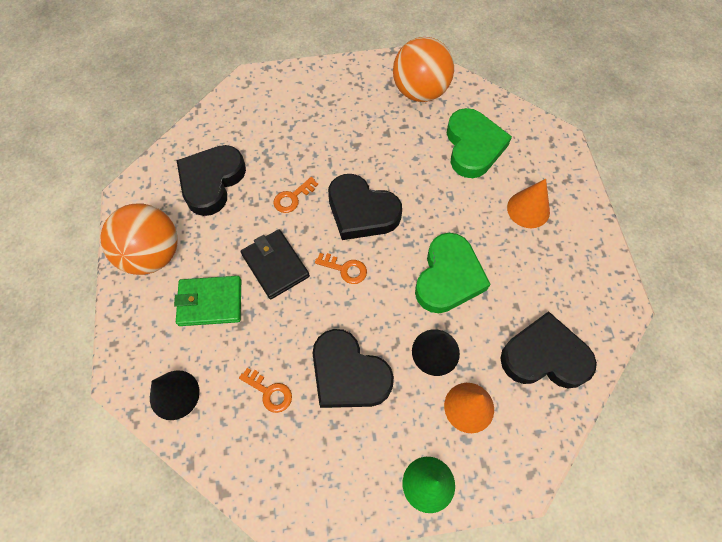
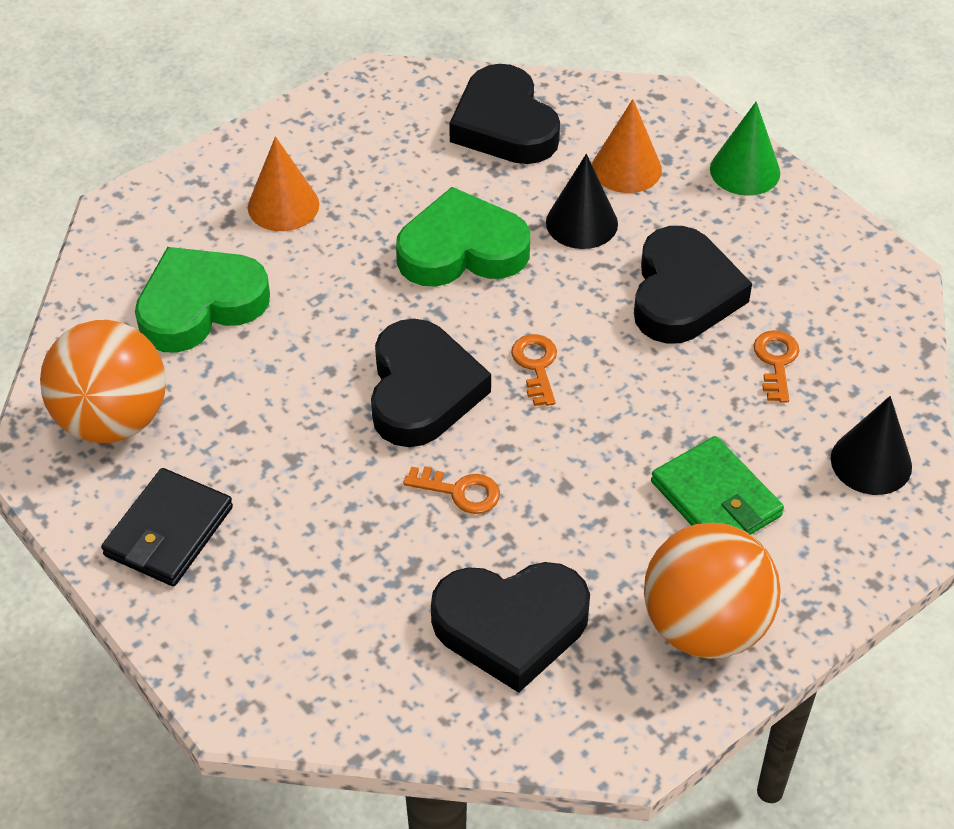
camera: 120 degrees left, 15 degrees down
(275, 265) = (595, 451): black wallet -> black wallet (169, 531)

